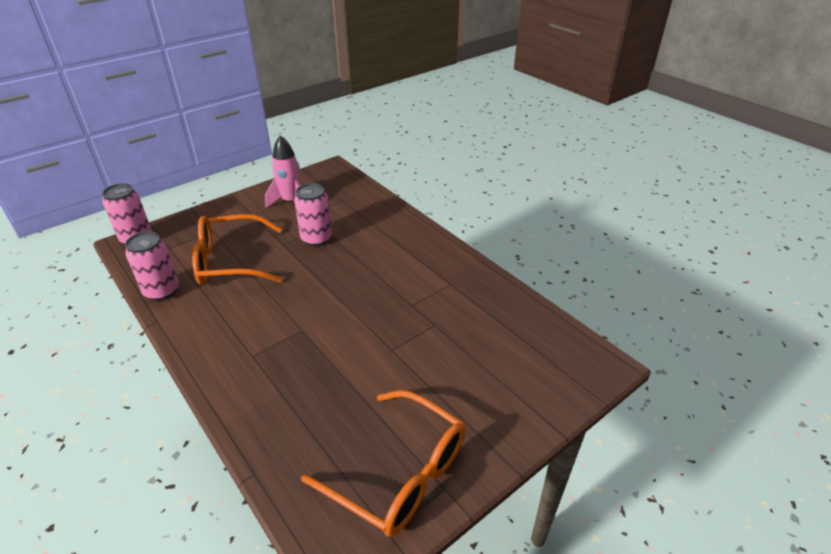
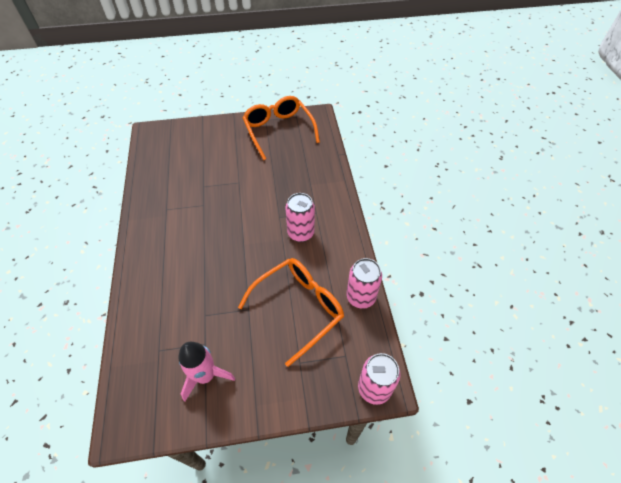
camera: 150 degrees left, 15 degrees up
(230, 261) = (299, 308): orange glasses -> orange glasses turned 60 degrees counterclockwise
(316, 239) = (218, 301): pink can -> pink can (300, 233)

